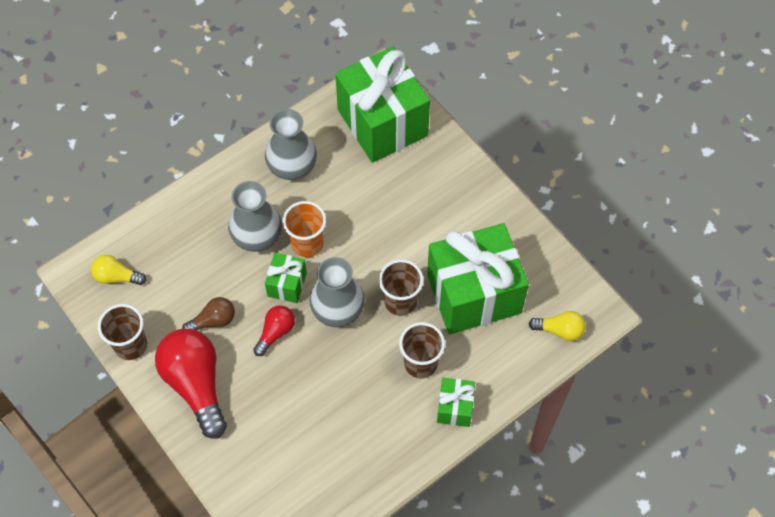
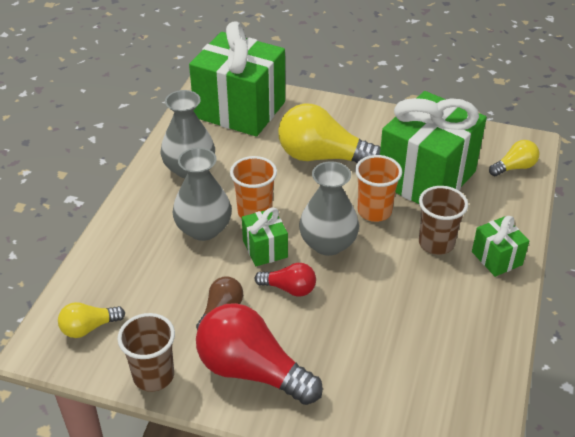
camera: 35 degrees left, 20 degrees down
(275, 332) = (289, 288): red light bulb -> red light bulb turned 105 degrees clockwise
(400, 301) = (374, 211): brown cup -> orange cup
(407, 218) = (322, 157): none -> yellow light bulb

